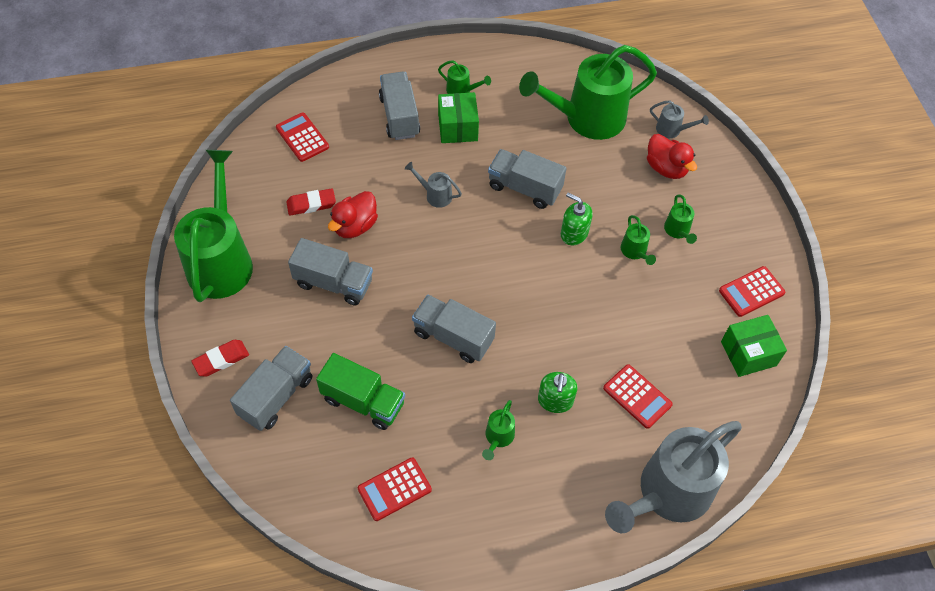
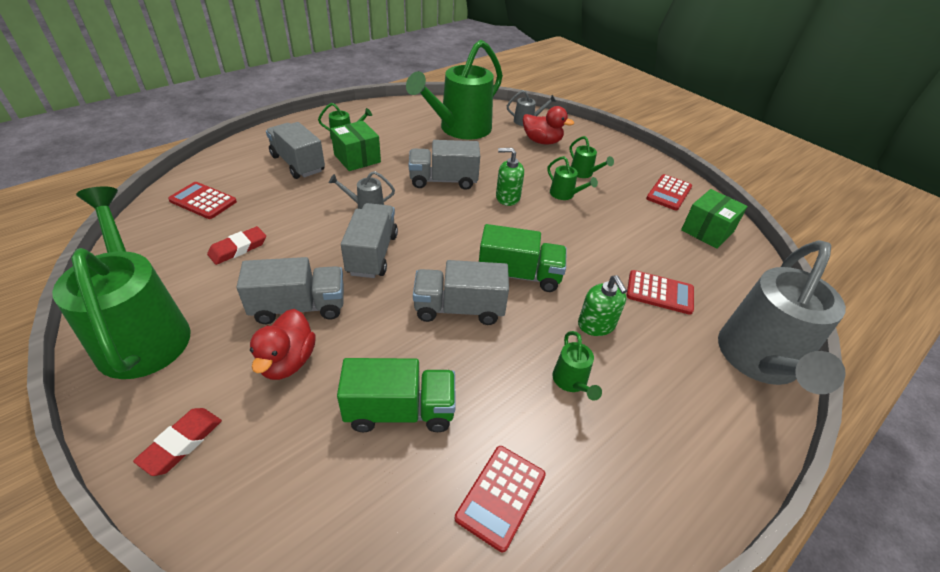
camera: 30 degrees left, 15 degrees down
(276, 396) = (282, 455): grey truck -> grey truck (372, 254)
(355, 226) = (297, 252): red duck -> red duck (287, 361)
(524, 326) = (519, 275): none -> green truck

